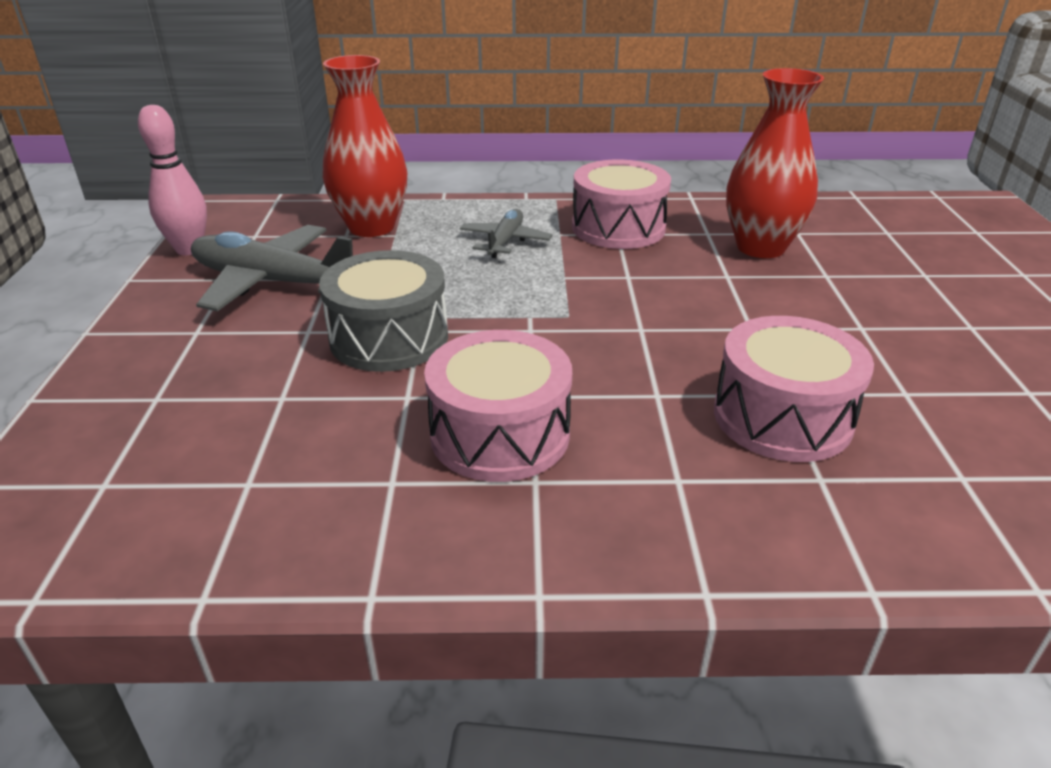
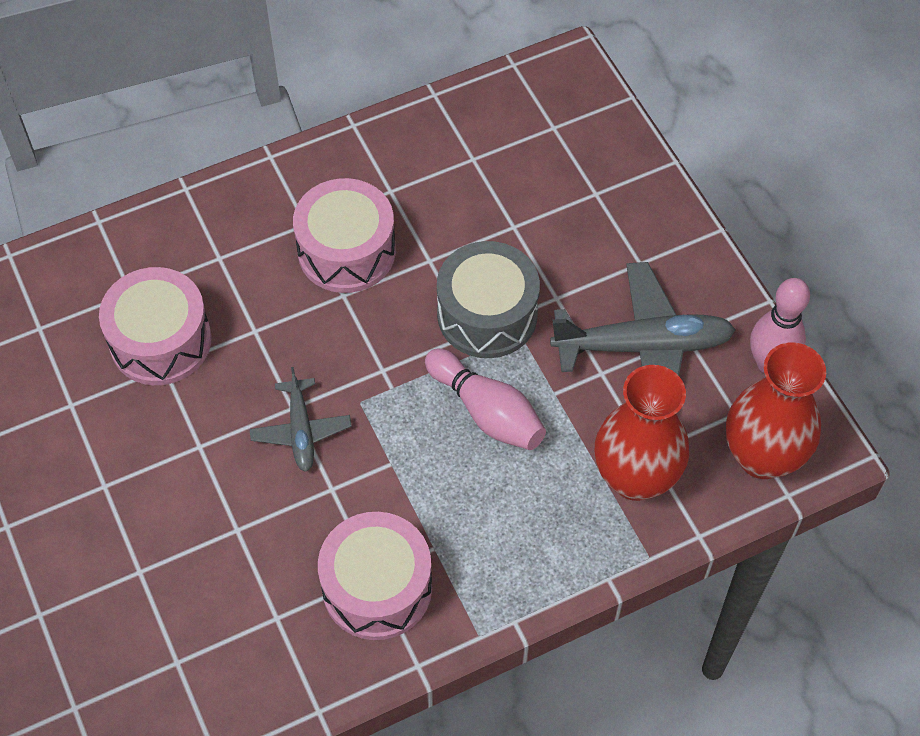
camera: 155 degrees right, 25 degrees up
(453, 282) = (486, 411): none -> pink bowling pin
(505, 241) = (481, 506): grey plane -> grey plane (301, 431)
(760, 247) = (213, 605): red vase -> red vase (762, 456)

